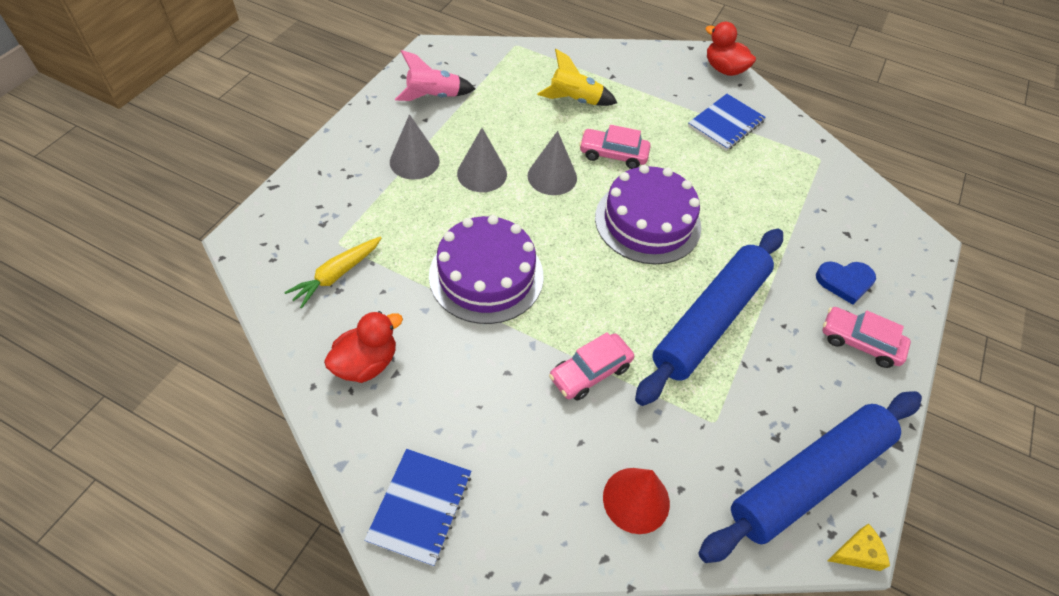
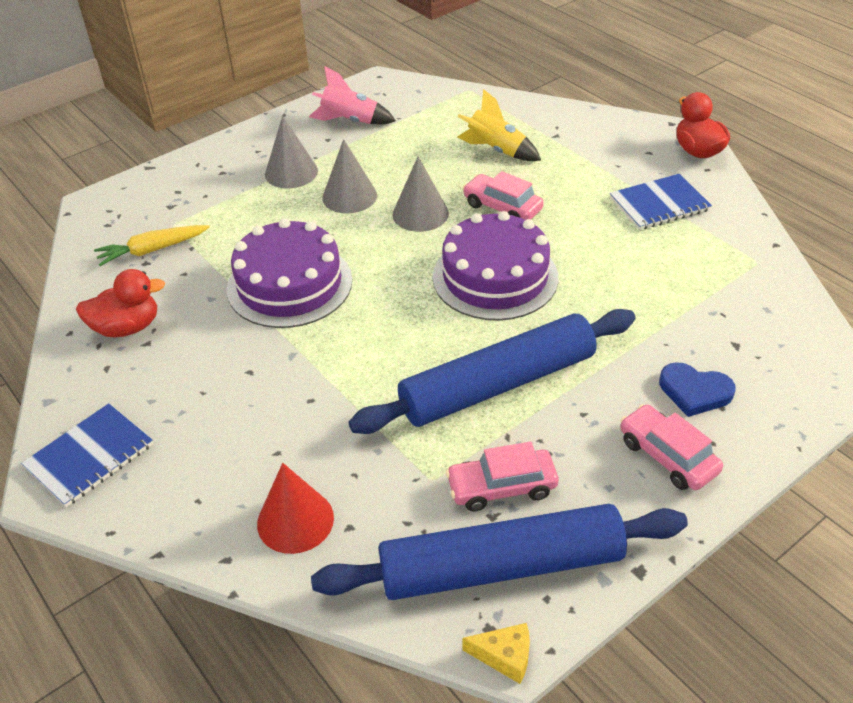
camera: 30 degrees right, 10 degrees down
(590, 372) = (332, 395): pink car -> pink car (502, 487)

